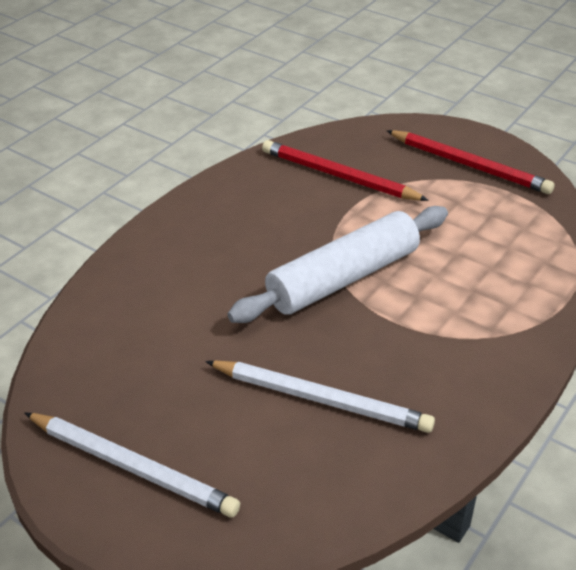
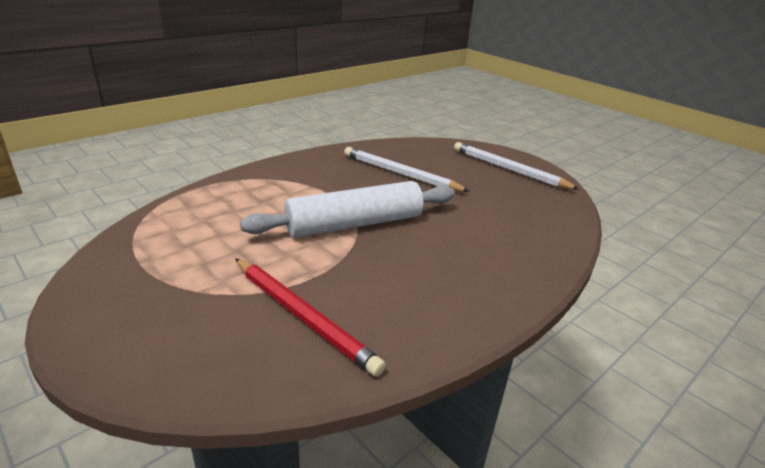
camera: 170 degrees left, 10 degrees down
(469, 165) = (143, 299): red pencil -> none

